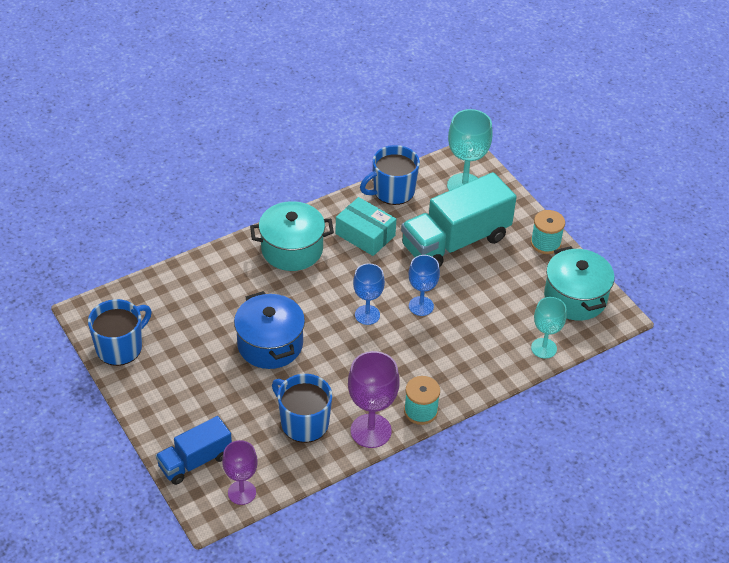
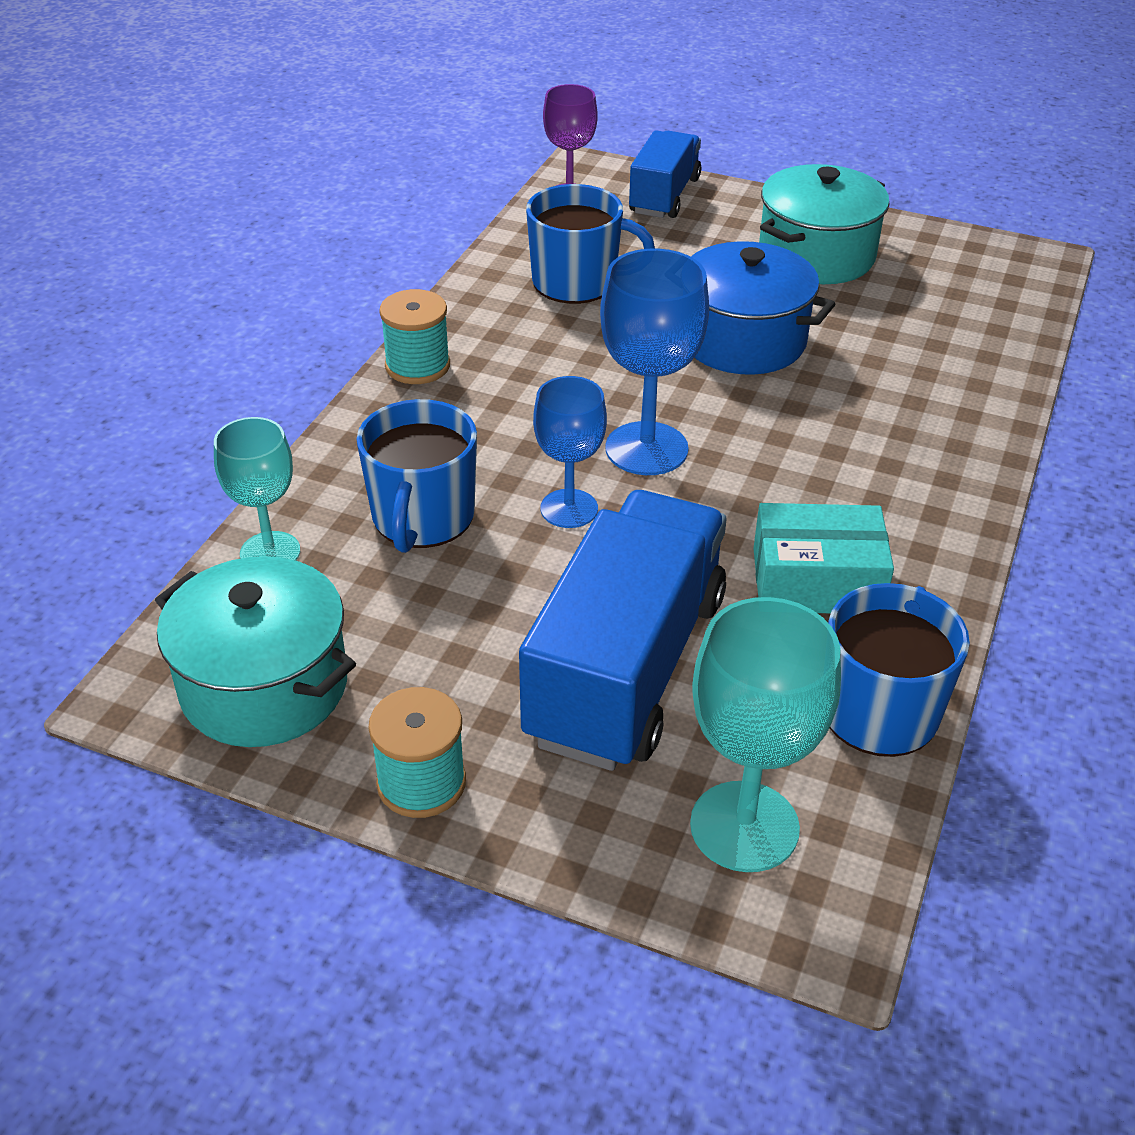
camera: 145 degrees right, 5 degrees down
(120, 347) = (931, 248): blue mug -> blue mug (422, 518)
(292, 249) = (904, 483): turquoise pot -> turquoise pot (816, 255)
(367, 315) = (646, 449): blue goblet -> blue goblet, size x1.51
(371, 431) = (470, 313): purple goblet -> none
(455, 242) = (627, 668): turquoise truck -> blue truck

